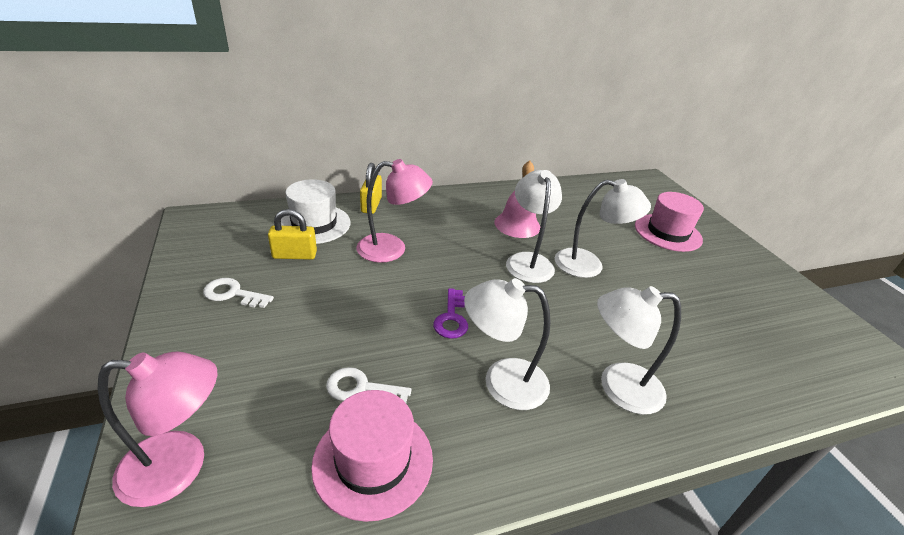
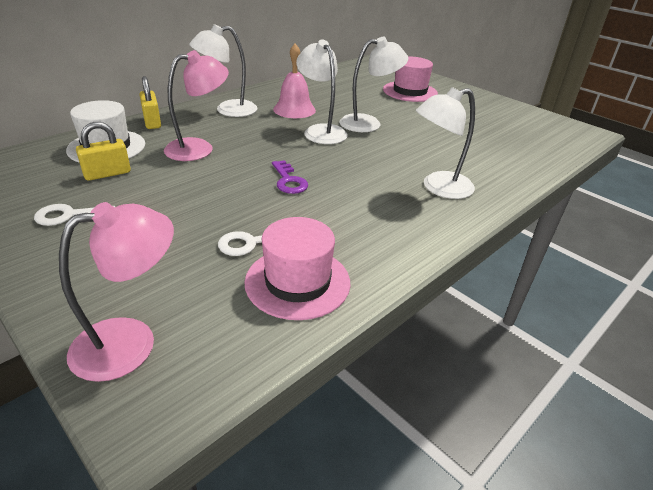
camera: 25 degrees left, 0 degrees up
(502, 382) = (358, 208): white lamp -> white lamp (228, 110)

